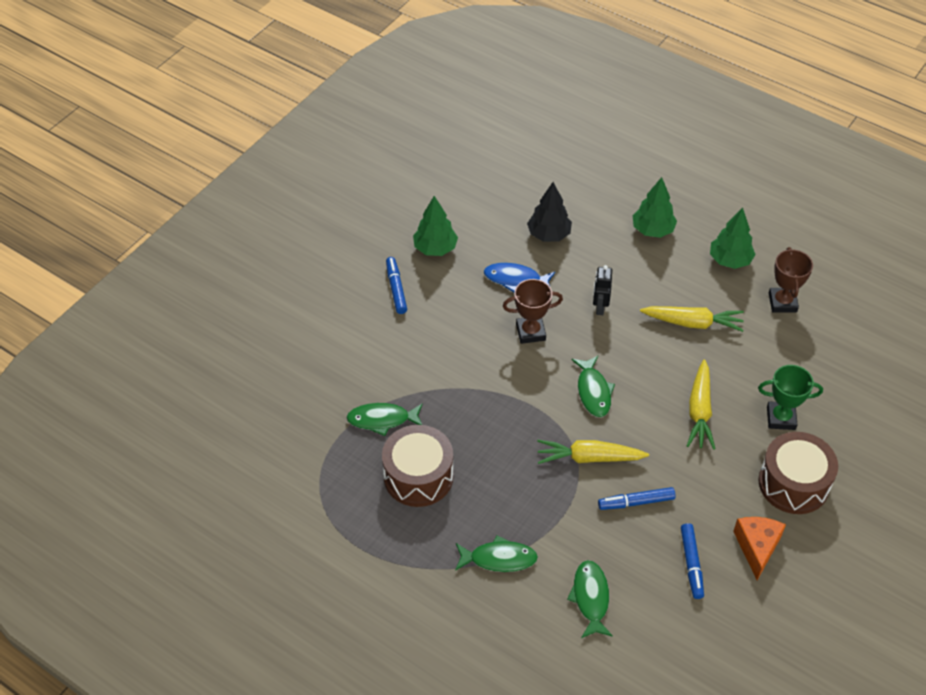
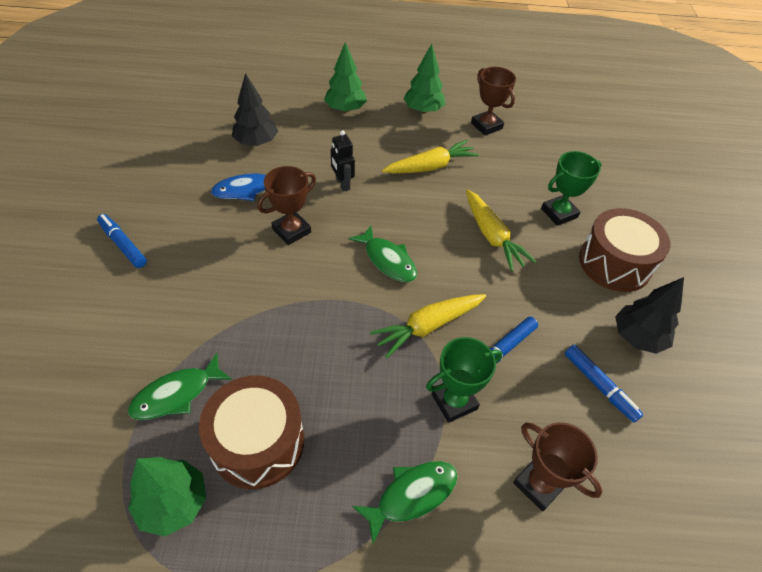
camera: 35 degrees left, 0 degrees up
(435, 248) = (148, 191): green tree -> green tree (173, 503)
(570, 518) = (454, 401): none -> green trophy
(590, 598) = (539, 484): green fish -> brown trophy
(757, 547) = (637, 337): orange cheese -> black tree

